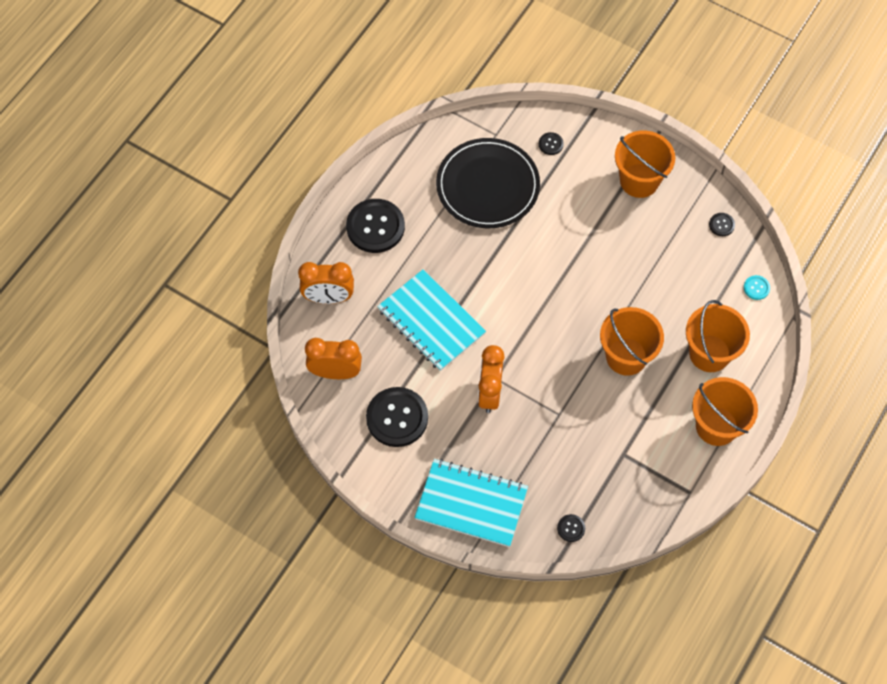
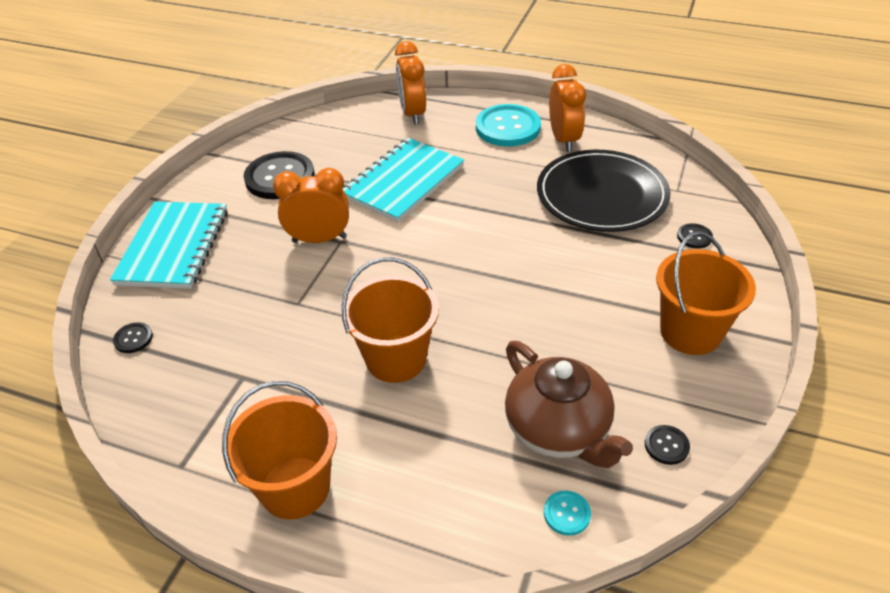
camera: 80 degrees right, 20 degrees down
(335, 372) = (328, 131): orange clock -> orange clock (563, 140)
(375, 227) = (507, 127): black button -> turquoise button
(700, 276) = (558, 429): none -> brown teapot
(709, 353) = (424, 460): orange bucket -> none

